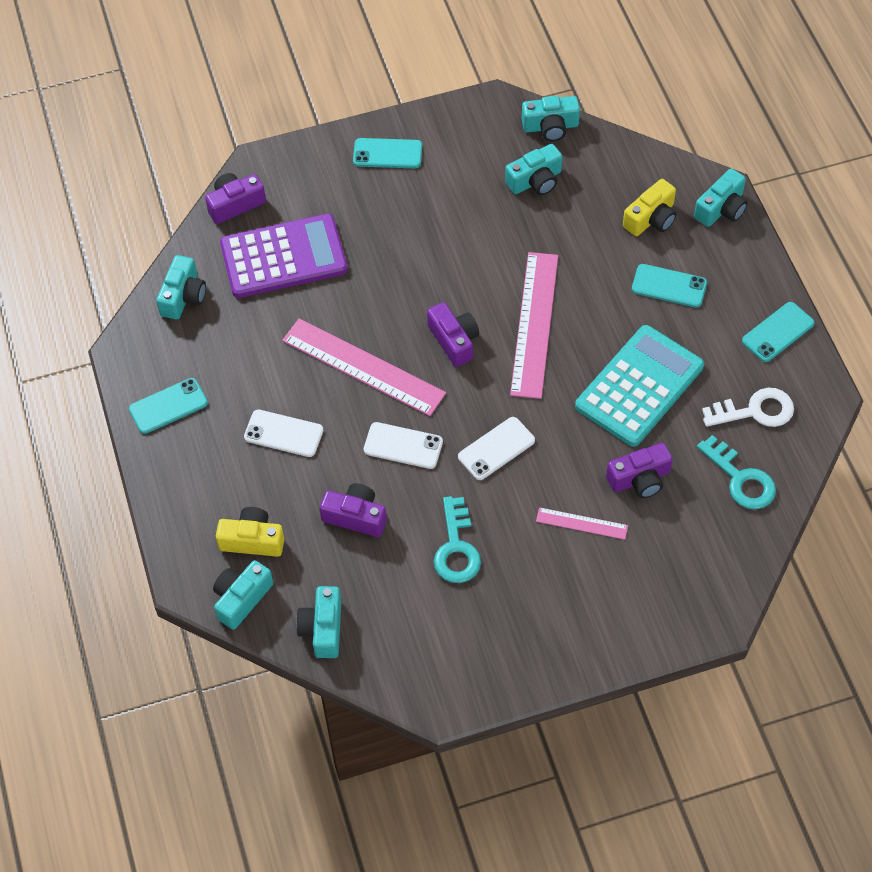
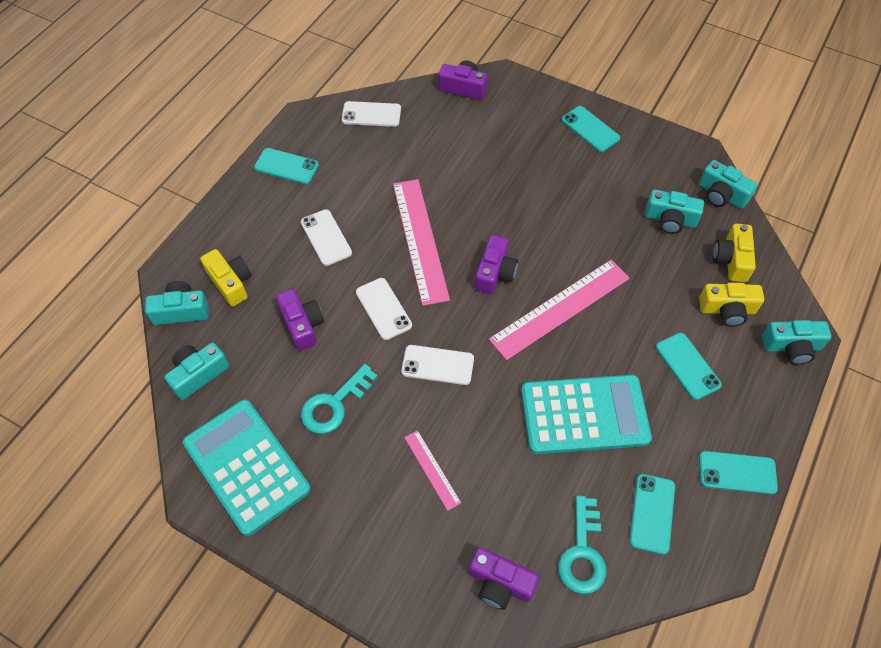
camera: 45 degrees right, 0 degrees up
(183, 296) = (371, 114): turquoise camera -> white phone
(283, 257) = (454, 138): purple calculator -> none
(448, 651) = (246, 466): none -> turquoise calculator
(613, 175) = (731, 260): none -> yellow camera
(640, 479) = (508, 479): purple camera -> purple camera (500, 583)
(755, 411) = (652, 513): white key -> turquoise phone

